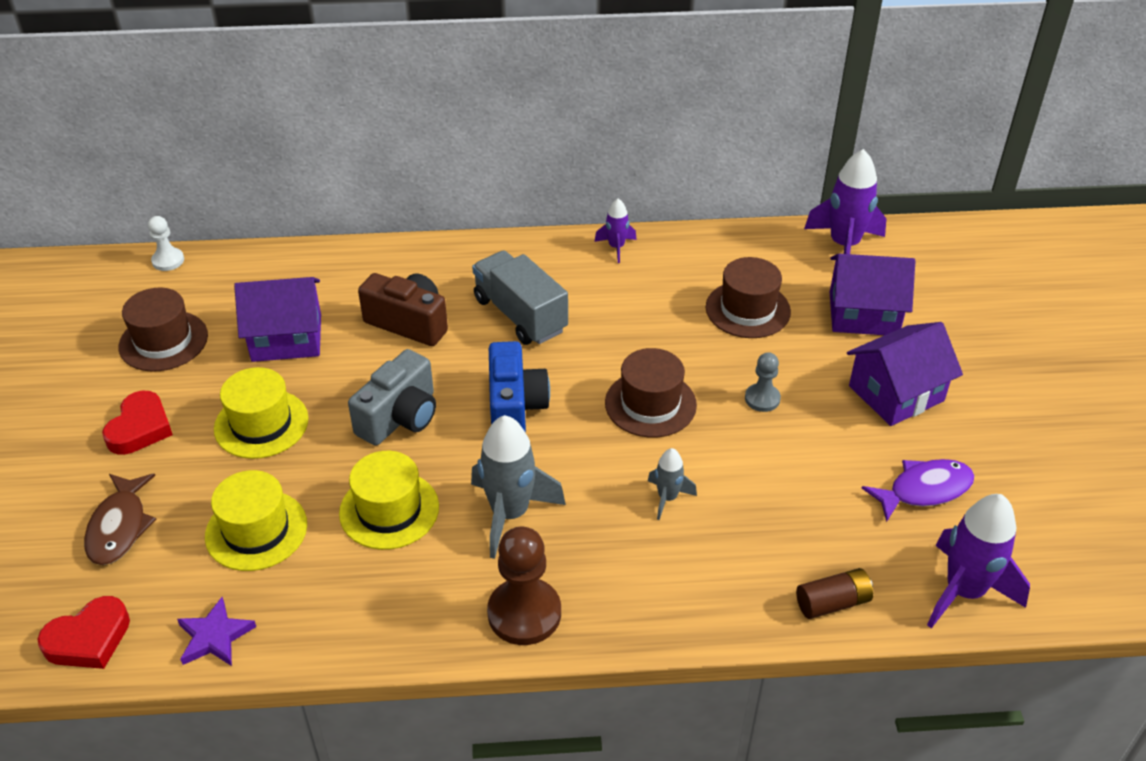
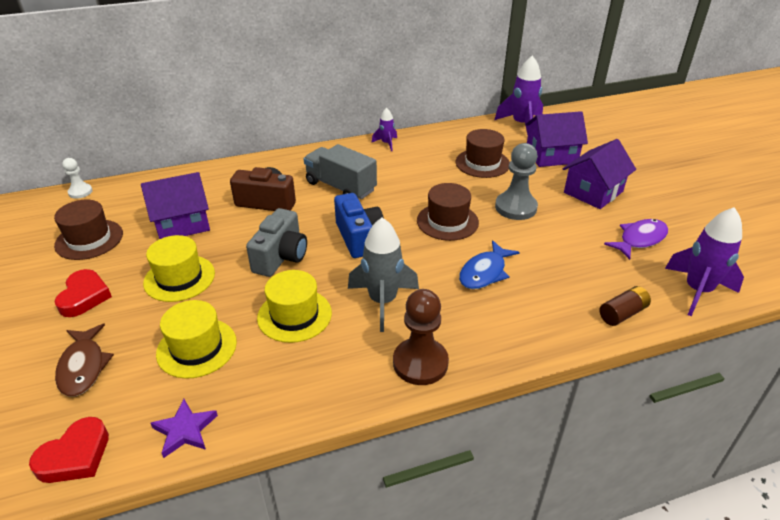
camera: 15 degrees left, 5 degrees down
(667, 498) = (484, 272): grey rocket -> blue fish
(762, 399) = (515, 207): grey pawn -> grey pawn, size x1.79

